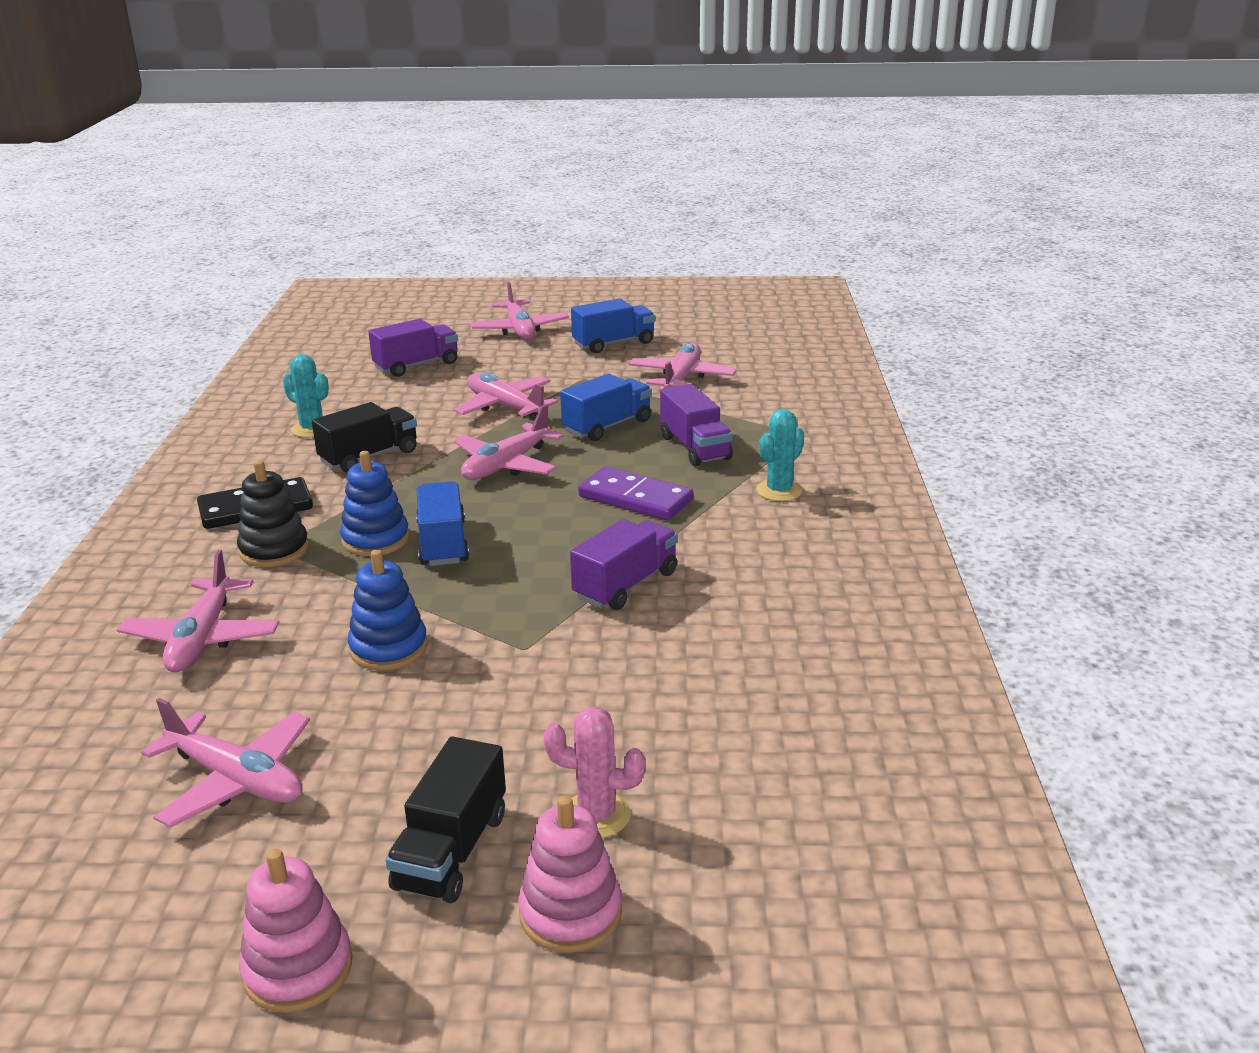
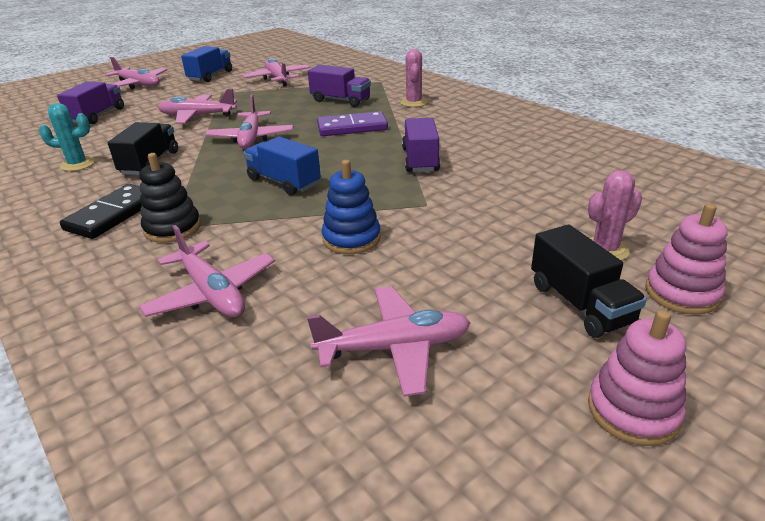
camera: 40 degrees left, 5 degrees up
(375, 539) = (236, 196): blue stacking toy -> none
(607, 426) = (276, 106): blue truck -> none
(779, 491) = (414, 102): turquoise cactus -> pink cactus

